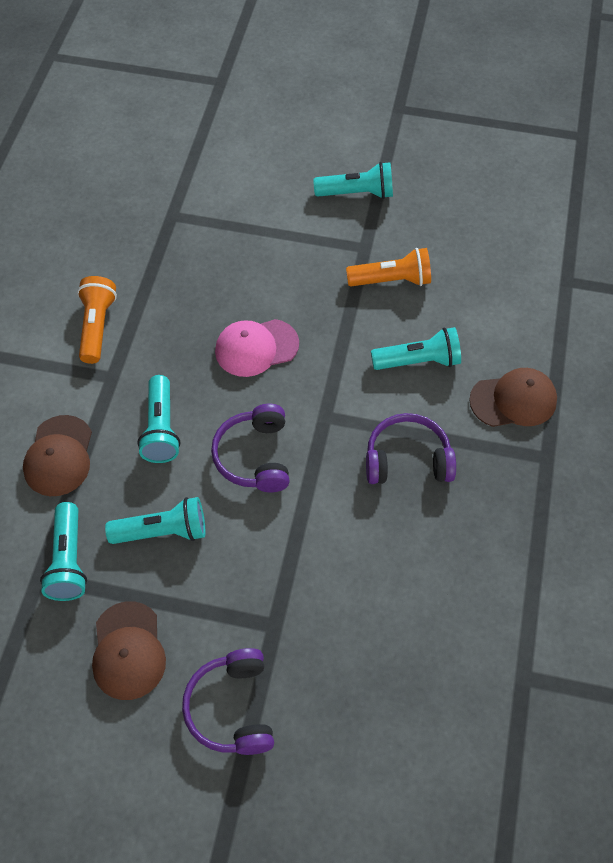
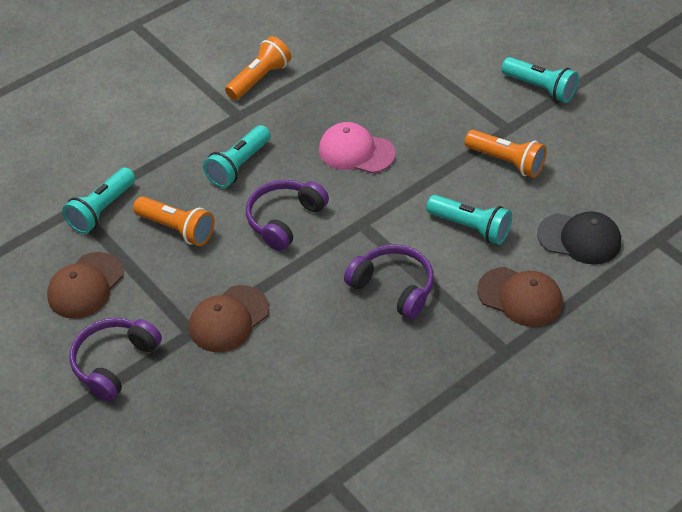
camera: 40 degrees right, 10 degrees down
(59, 456) = (157, 144): brown cap -> brown cap (228, 319)
(162, 531) = (177, 229): turquoise flashlight -> orange flashlight
(510, 317) = (579, 239): none -> black cap

